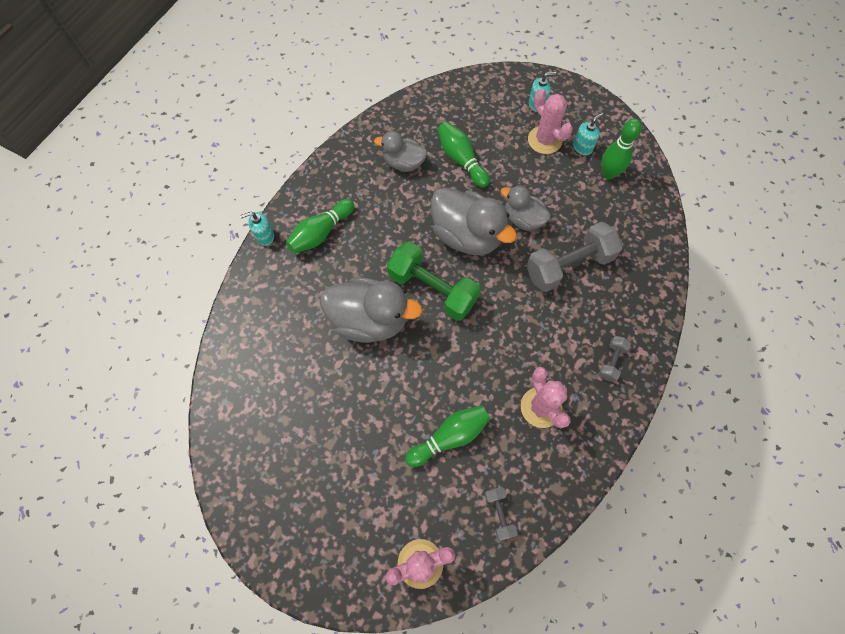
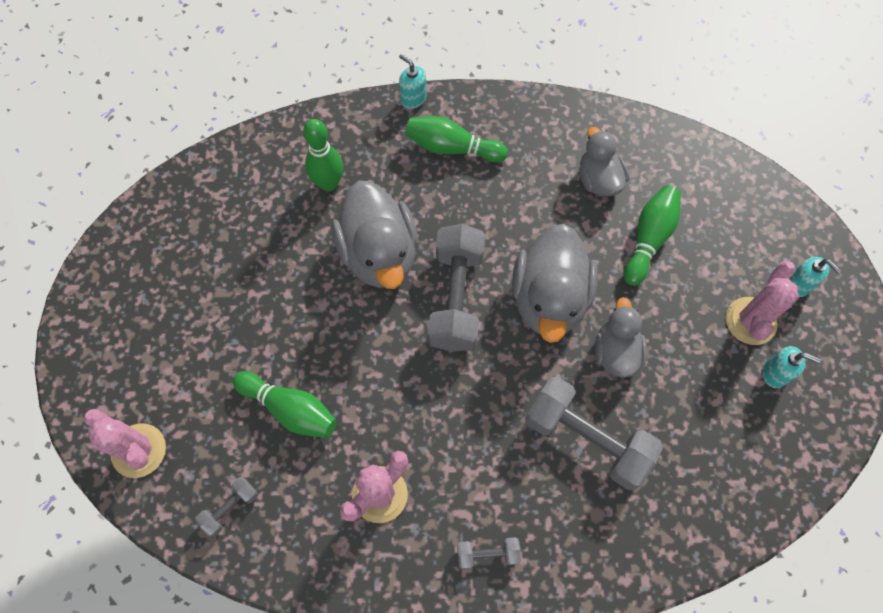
camera: 60 degrees right, 0 degrees up
(432, 289) = (456, 298): green dumbbell -> grey dumbbell
(608, 173) = (759, 426): green bowling pin -> green bowling pin (328, 183)

